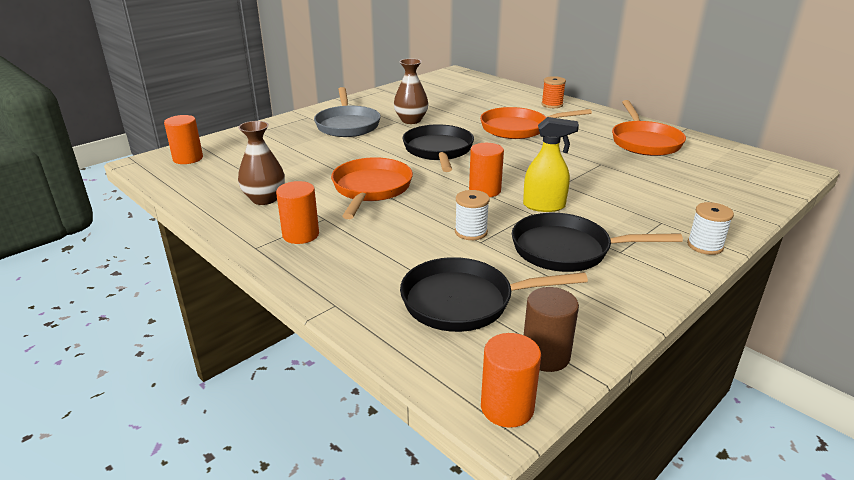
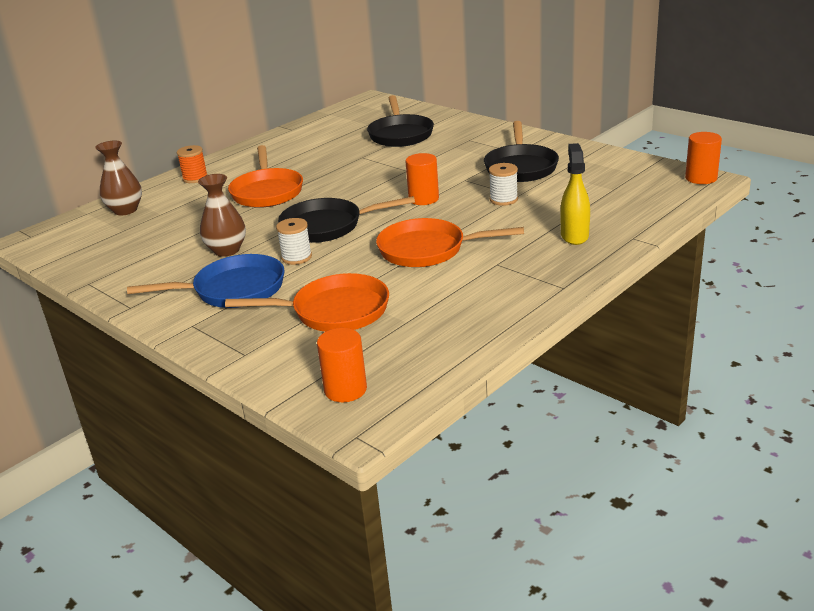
camera: 90 degrees left, 0 degrees up
(264, 199) = (461, 304): brown vase -> brown vase (125, 210)
(301, 235) = (532, 270): orange cylinder -> none
(347, 125) = (233, 290): grey pan -> blue pan
(464, 301) = (604, 195): black pan -> black pan (400, 134)
(544, 206) = (450, 176): yellow spray bottle -> yellow spray bottle (574, 236)
(545, 355) = (649, 170): brown cylinder -> none
(644, 142) = (311, 141): orange pan -> orange pan (334, 311)
(705, 246) = (500, 129): white spool -> white spool (296, 257)

